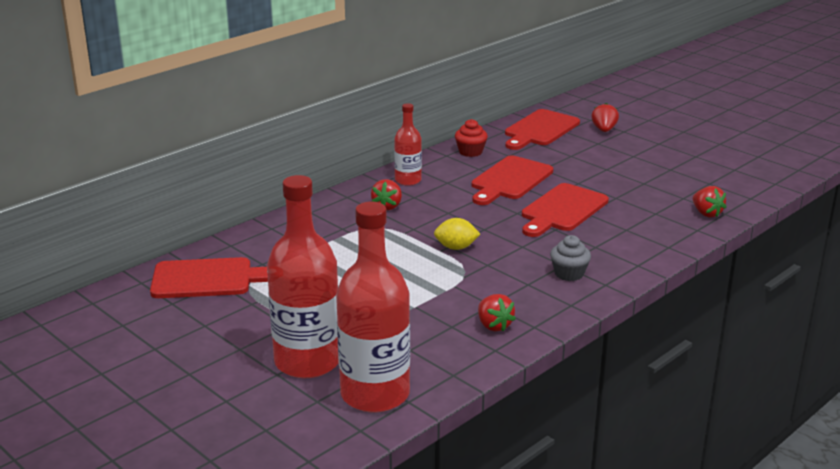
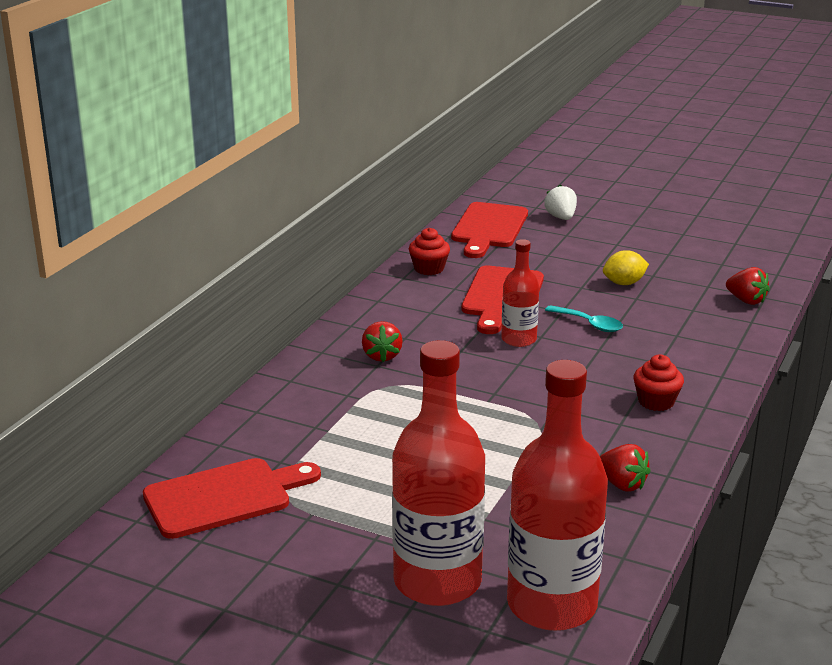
camera: 20 degrees left, 0 degrees up
(408, 180) = (381, 317): red bottle -> red bottle (518, 339)
(456, 247) = (504, 394): yellow lemon -> yellow lemon (624, 283)
(562, 210) = (589, 324): red cutting board -> turquoise spoon
(569, 274) = (656, 402): grey cupcake -> red cupcake
(604, 130) = (561, 217): red strawberry -> white strawberry

